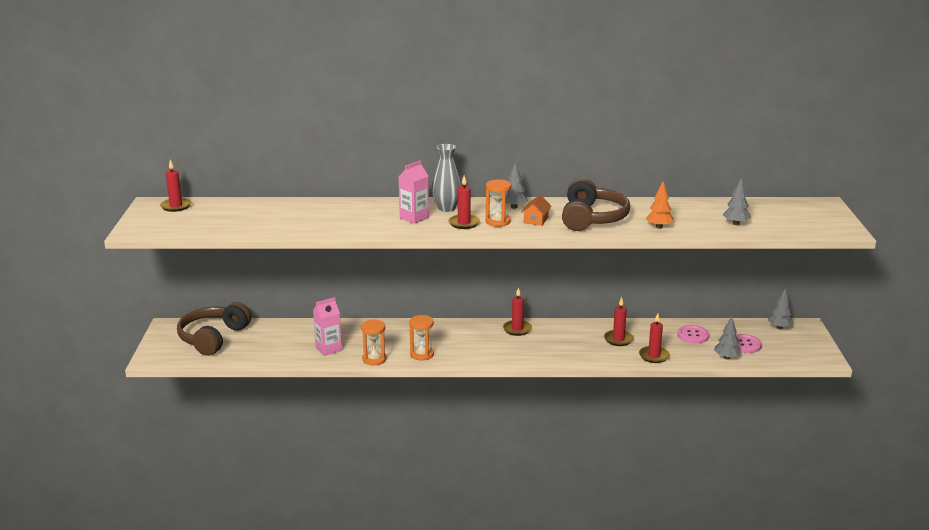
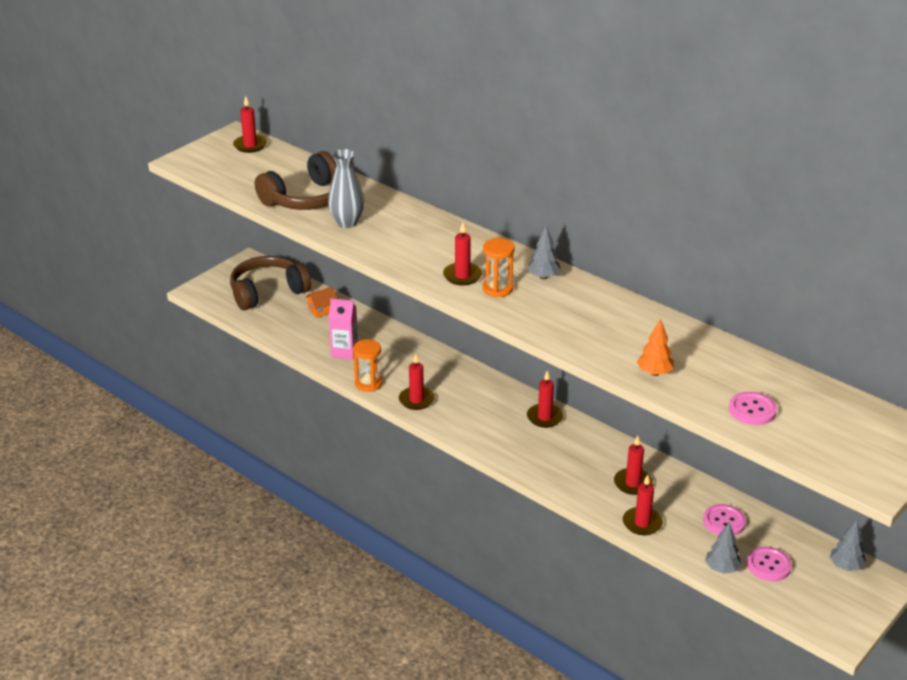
camera: 40 degrees right, 10 degrees up
(414, 218) = (427, 248): pink carton -> none
(422, 354) = (416, 400): orange hourglass -> red candle
(446, 208) = (475, 249): grey vase -> grey vase (347, 223)
(536, 220) = (538, 304): orange house -> orange house (322, 310)
(592, 218) = (600, 328): brown headphones -> brown headphones (306, 198)
(735, 224) = (752, 410): grey tree -> pink button

